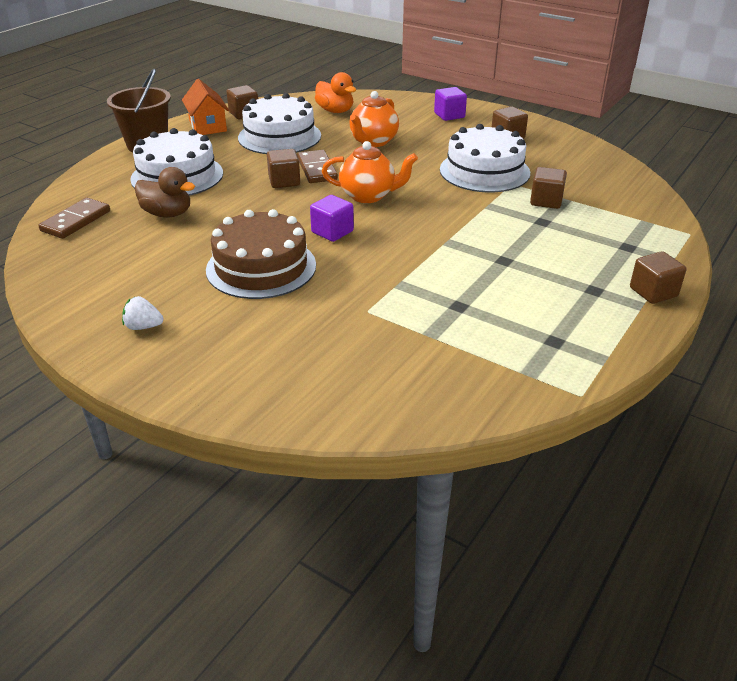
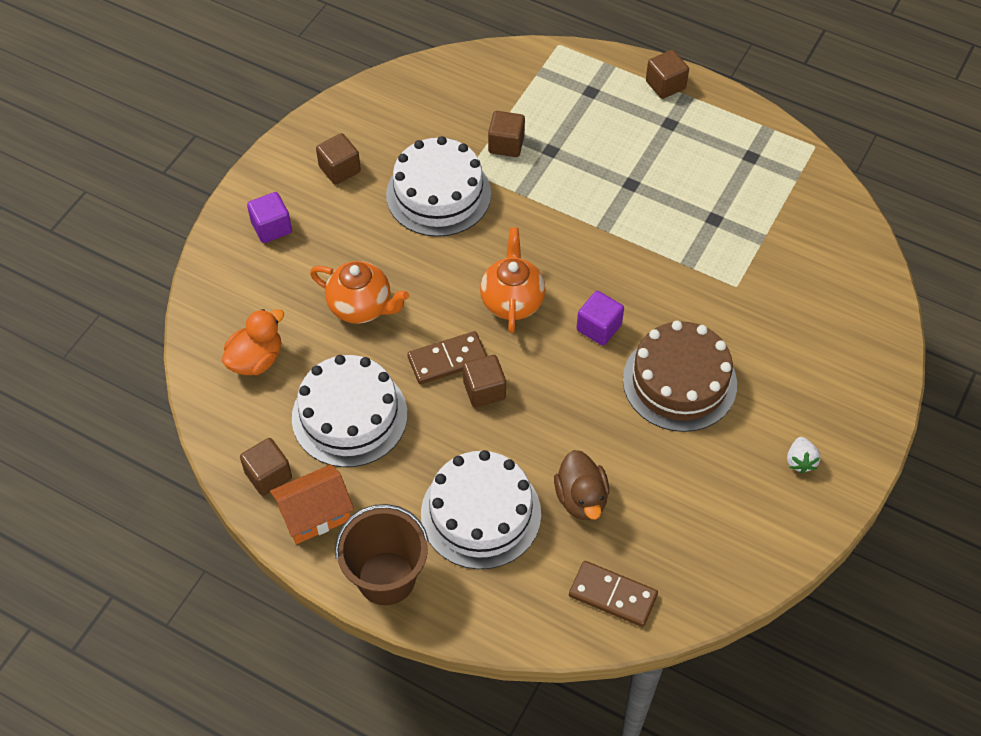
camera: 95 degrees left, 20 degrees up
(167, 214) = (581, 498): brown duck -> brown duck turned 150 degrees clockwise

